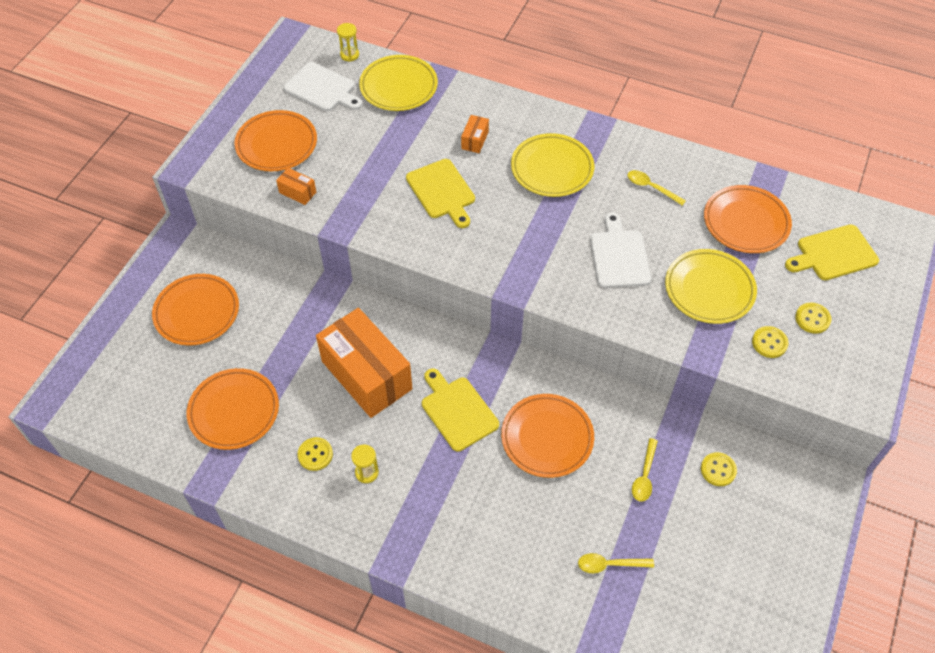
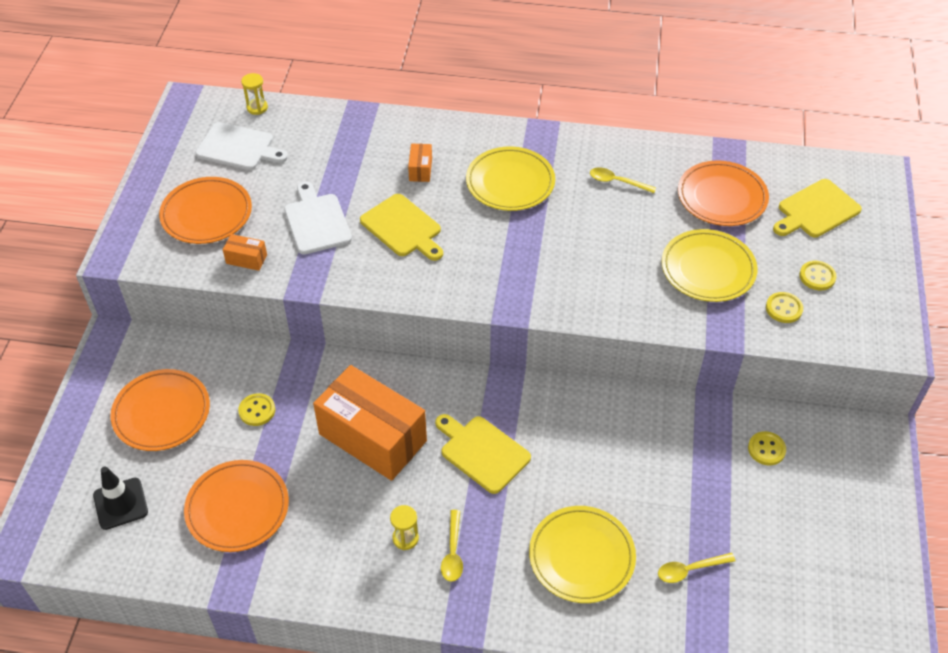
camera: 15 degrees left, 5 degrees down
(140, 384) = (120, 503): none -> black traffic cone
(315, 454) = (343, 533): yellow button -> yellow button (257, 410)
(398, 86) = (321, 130): yellow plate -> yellow plate (581, 556)
(547, 437) = (584, 457): orange plate -> none
(619, 256) = (607, 255): white cutting board -> white cutting board (316, 221)
(644, 476) = (695, 473): yellow spoon -> yellow spoon (453, 553)

